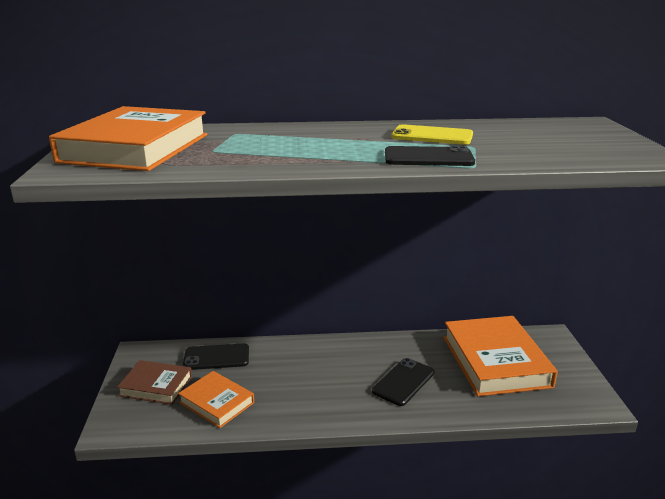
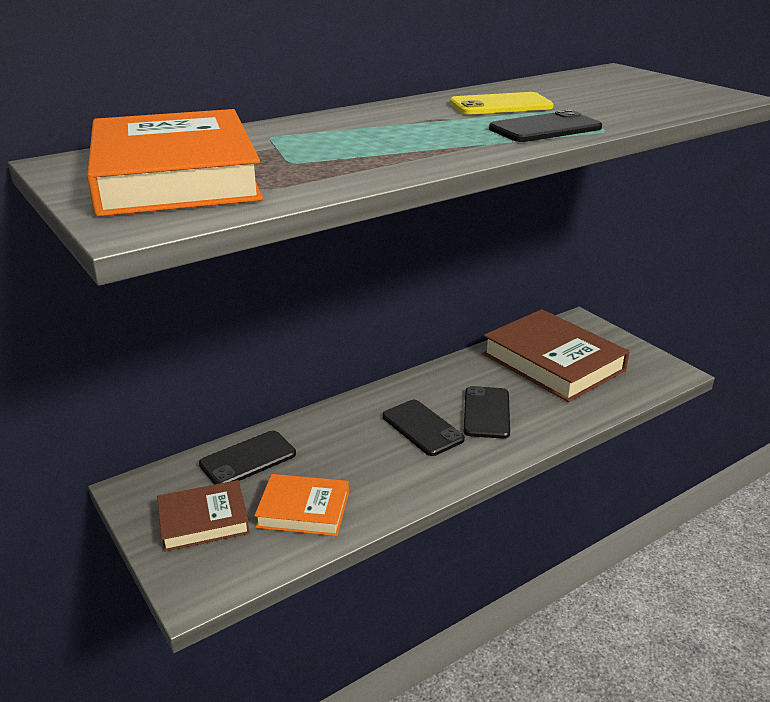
camera: 30 degrees left, 5 degrees up
(346, 376) = (422, 428): none -> black phone
(495, 361) = (553, 362): orange book -> brown book

